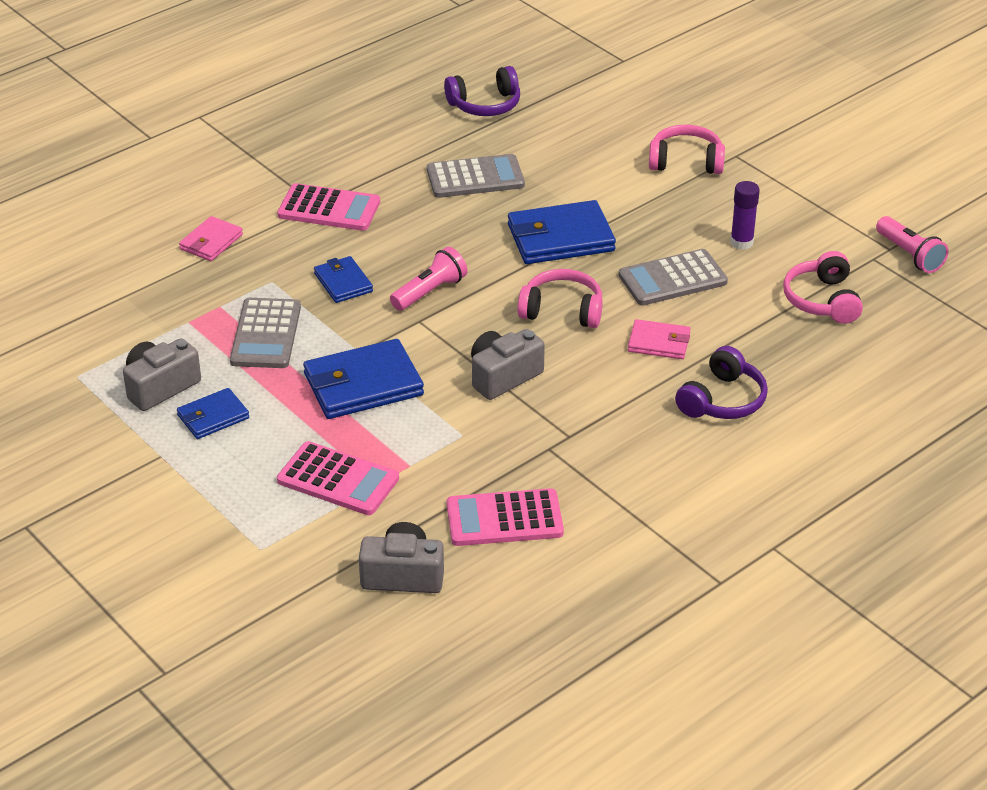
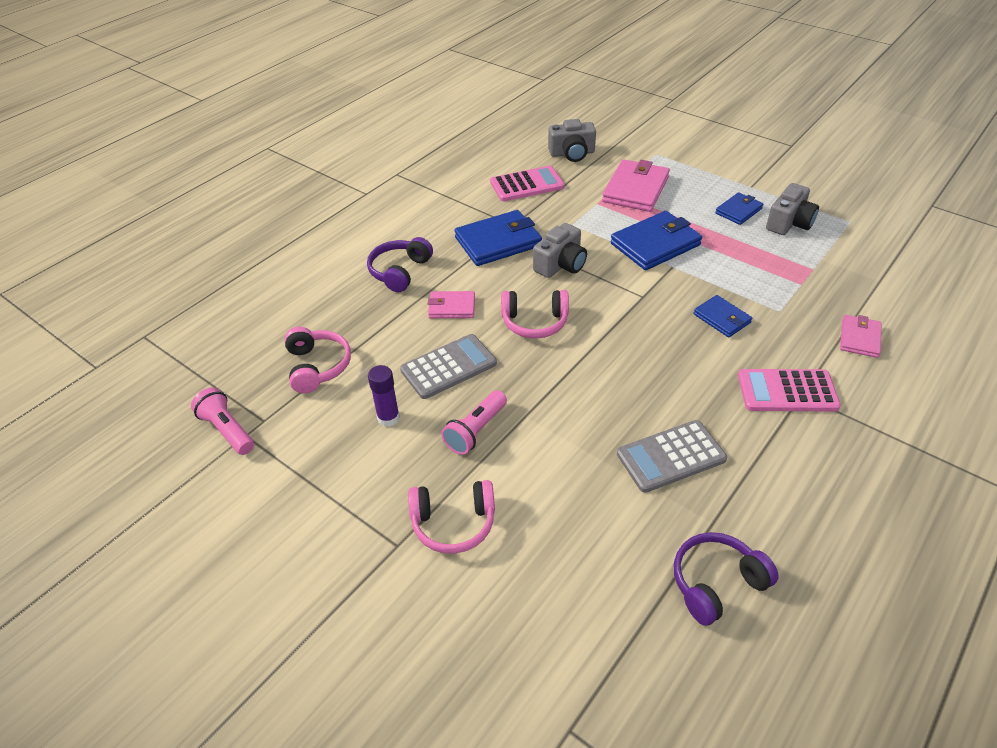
camera: 170 degrees right, 5 degrees up
(266, 334) = (749, 268): grey calculator -> none
(338, 480) = (635, 189): pink calculator -> pink wallet
(430, 292) = (648, 321): pink flashlight -> pink flashlight (476, 430)
(560, 238) = (558, 394): blue wallet -> blue wallet (498, 242)

